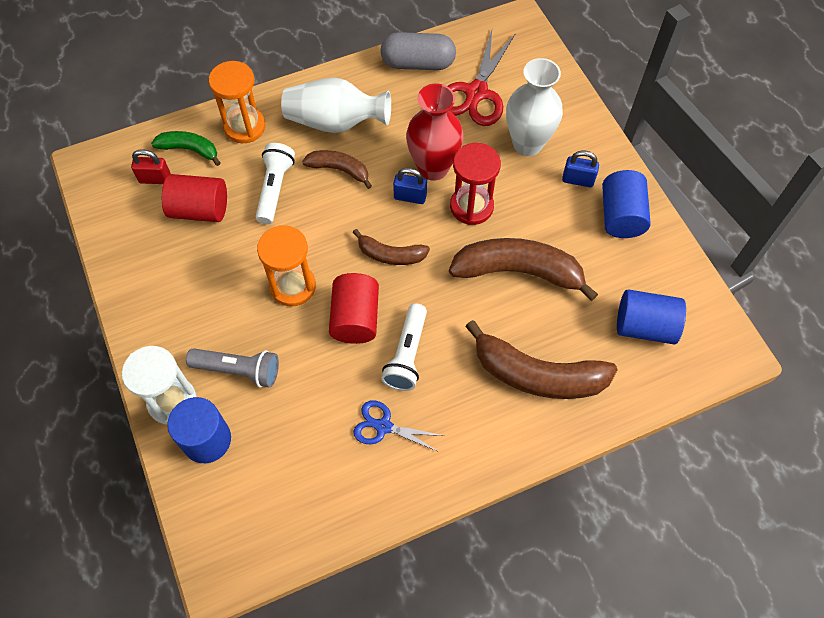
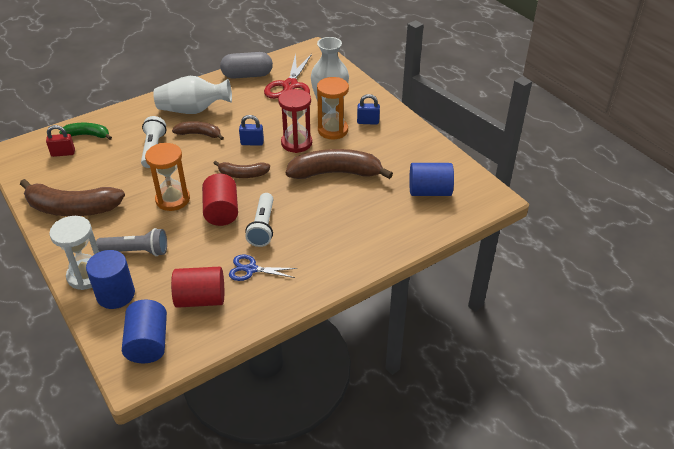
camera: 10 degrees left, 20 degrees down
(200, 210) = (98, 166): red cylinder -> red cylinder (201, 299)
(244, 127) = (127, 119): orange hourglass -> orange hourglass (333, 130)
(433, 168) = (266, 126): red vase -> none
(537, 375) = (359, 226): brown banana -> brown banana (72, 208)
(621, 216) = (401, 136): blue cylinder -> blue cylinder (148, 343)

